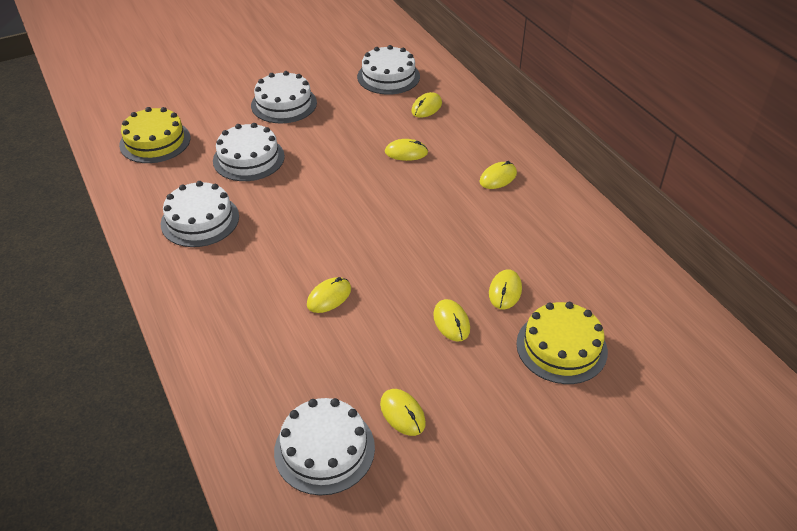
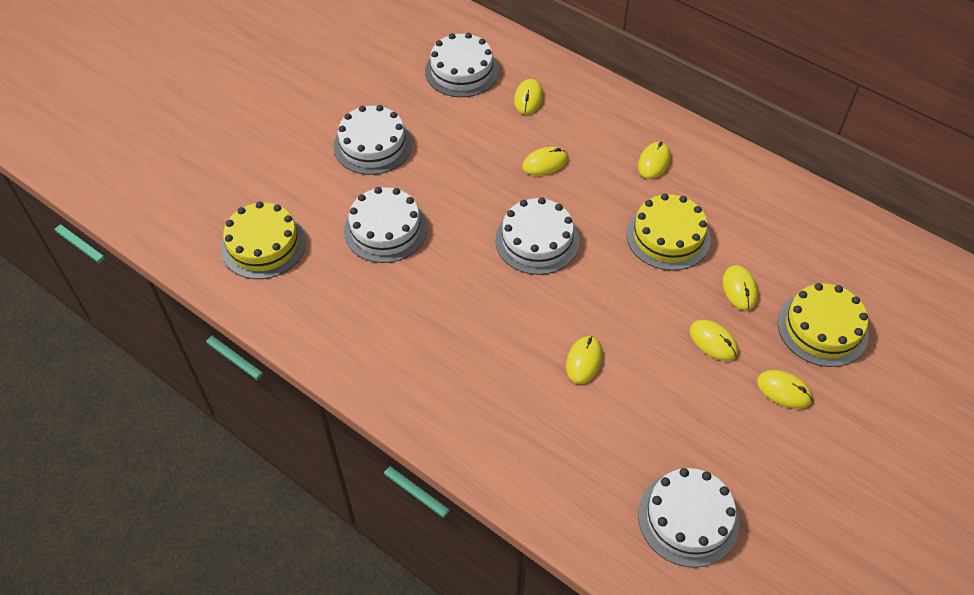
camera: 25 degrees left, 10 degrees up
(200, 220) = (390, 324): white cake -> white cake (537, 240)
(402, 413) = (731, 453): yellow mouse -> yellow mouse (784, 390)
(470, 233) = (668, 236): none -> yellow cake

